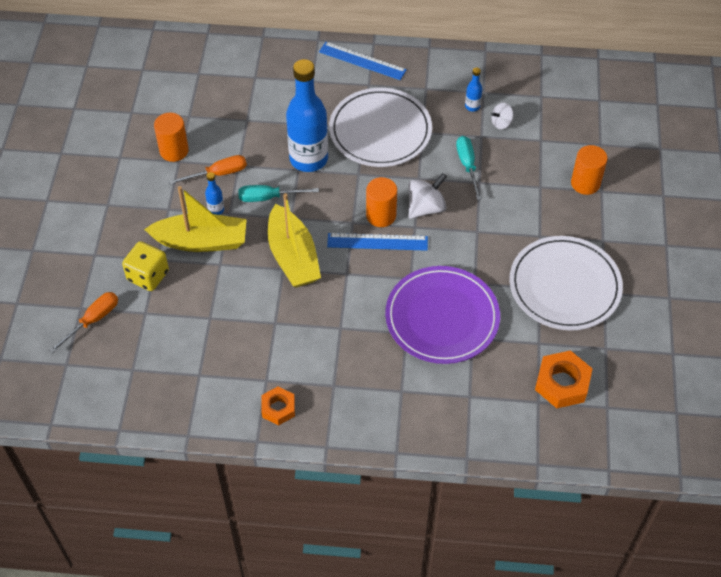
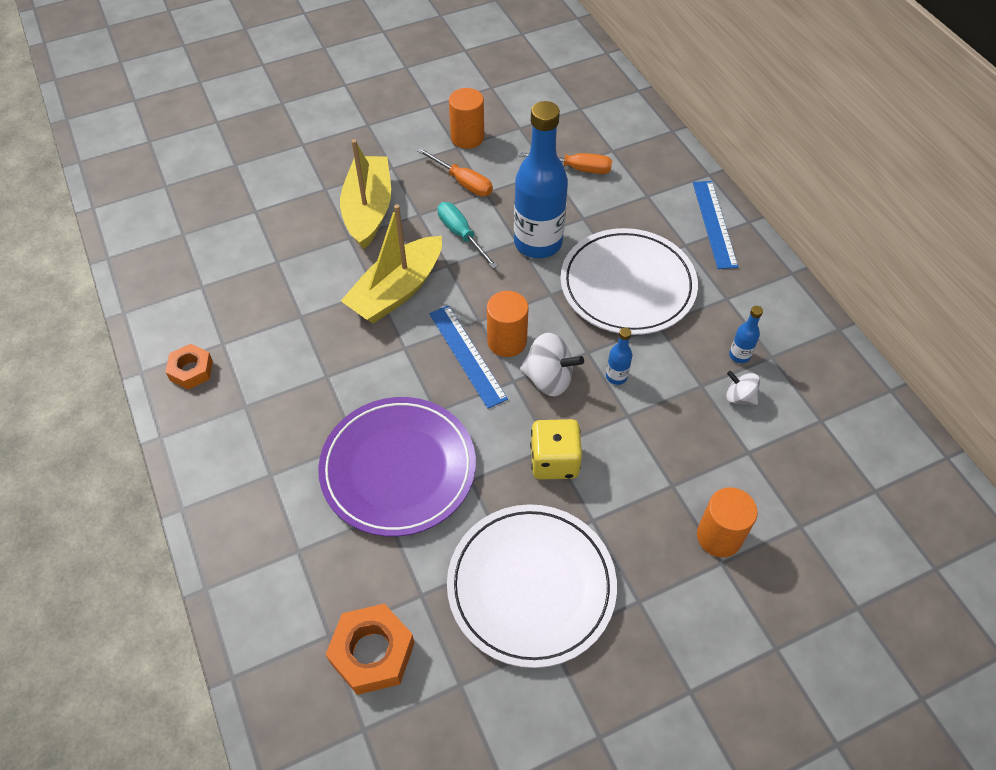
camera: 60 degrees right, 0 degrees up
(93, 320) = (225, 179): orange screwdriver -> orange screwdriver (576, 168)
(148, 276) = (301, 192): yellow dice -> yellow dice (554, 461)
(201, 241) = (368, 210): yellow boat -> yellow boat turned 150 degrees counterclockwise
(216, 210) = (416, 202): blue bottle -> blue bottle (616, 376)
(467, 165) = (644, 391): turquoise screwdriver -> none

